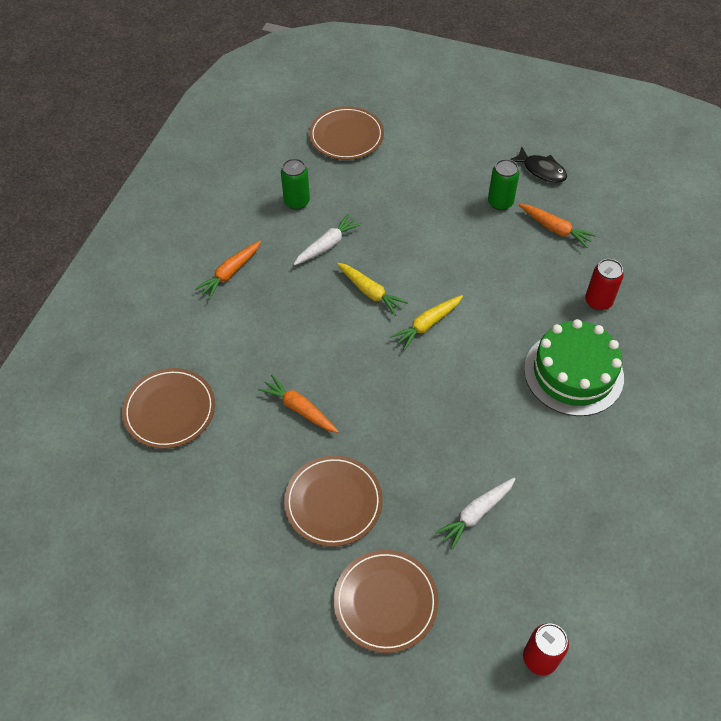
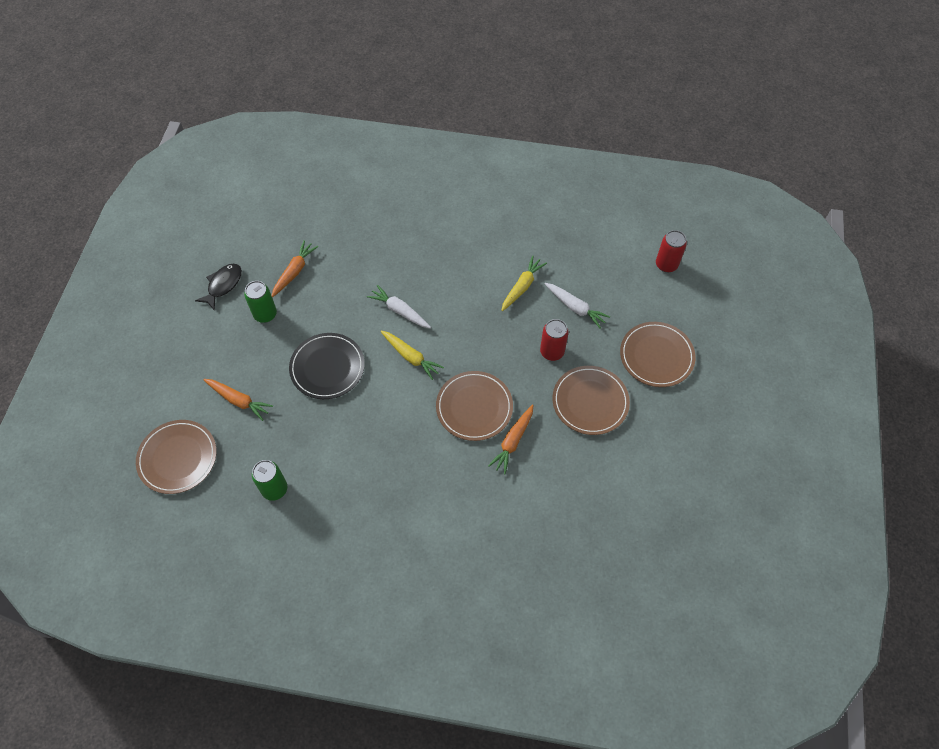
camera: 100 degrees left, 5 degrees up
(169, 410) = (536, 548): brown plate -> brown plate (474, 407)
(230, 273) = (374, 532): orange carrot -> orange carrot (239, 400)
(327, 245) = (329, 451): white carrot -> white carrot (399, 311)
(370, 292) = (381, 405): yellow carrot -> yellow carrot (522, 287)
(425, 250) = (327, 367): none -> black plate
(573, 373) = (442, 254): green cake -> none
(598, 301) = (370, 240): red can -> red can (552, 352)

